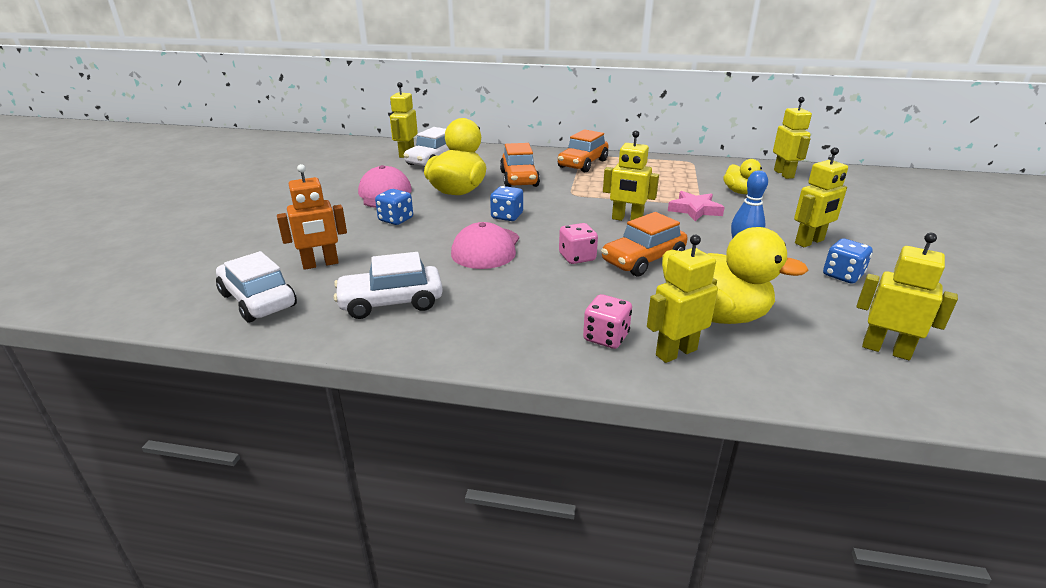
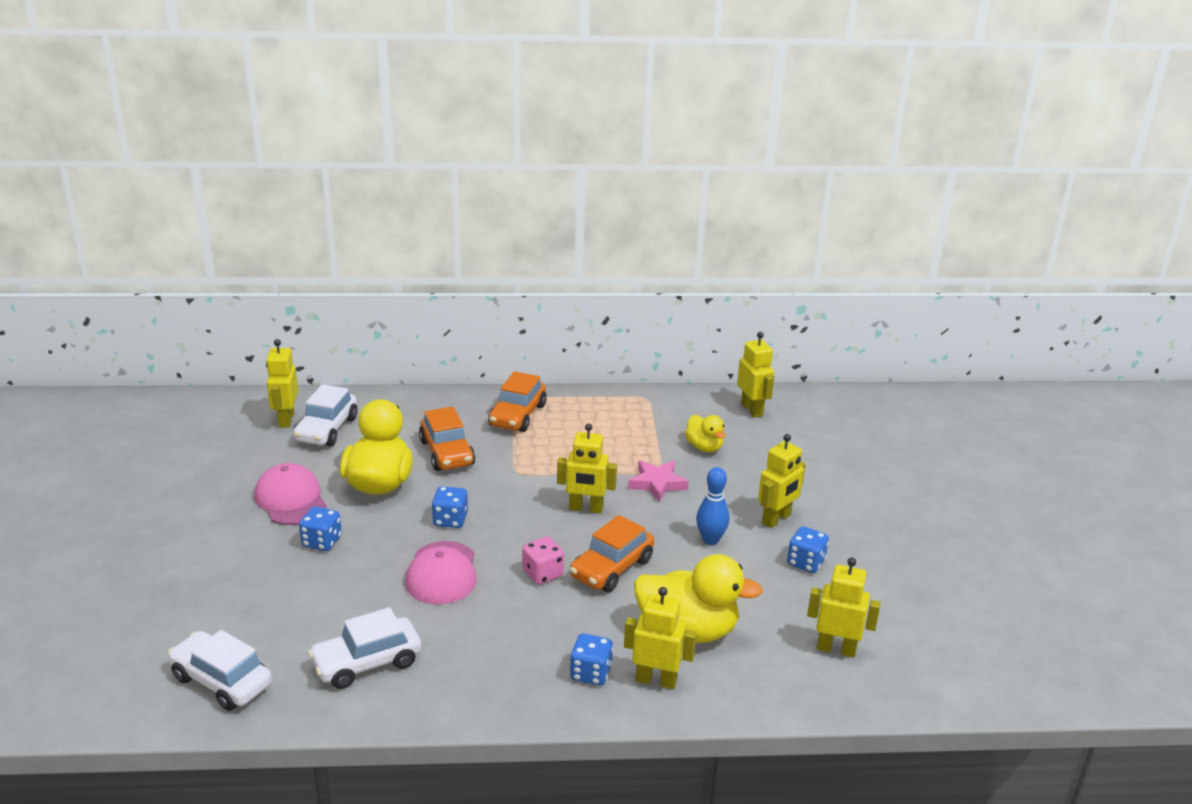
camera: 15 degrees left, 0 degrees up
(320, 264) = (265, 622): orange robot -> none
(606, 337) = (590, 673): pink dice -> blue dice
(675, 352) = (656, 680): yellow robot -> yellow robot turned 60 degrees clockwise

